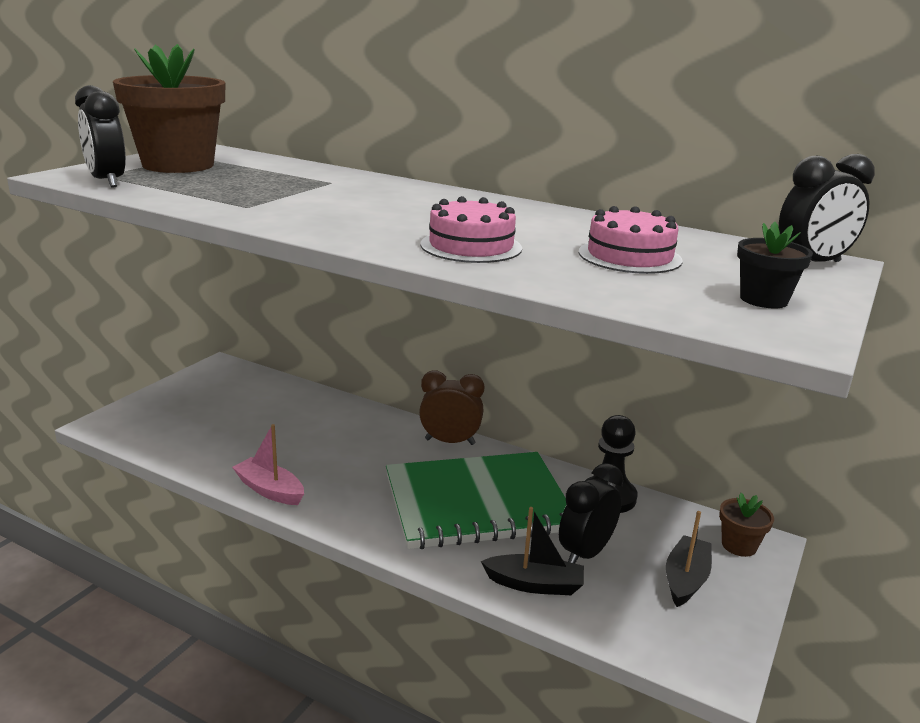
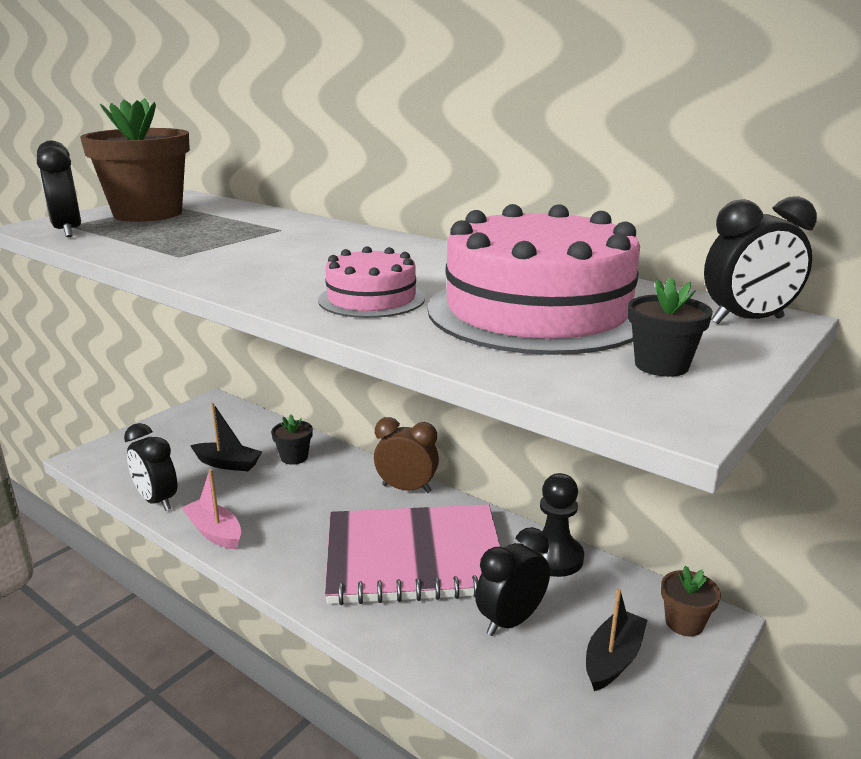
camera: 10 degrees right, 0 degrees up
(197, 463) = (157, 501): none -> black clock
(327, 416) = (294, 457): none -> black flower pot
(477, 503) = (414, 557): green notebook -> pink notebook
(534, 584) = (446, 652): black boat -> black boat (227, 464)
(629, 256) = (537, 311): pink cake -> pink cake, size x1.98

